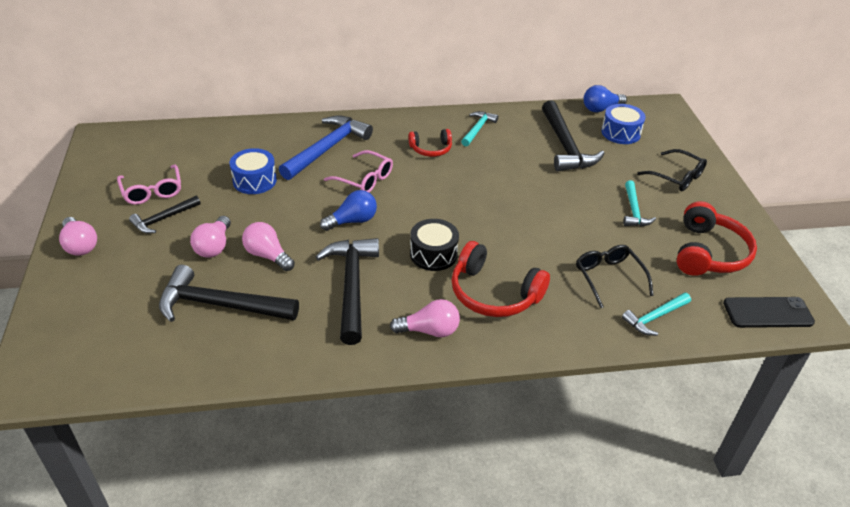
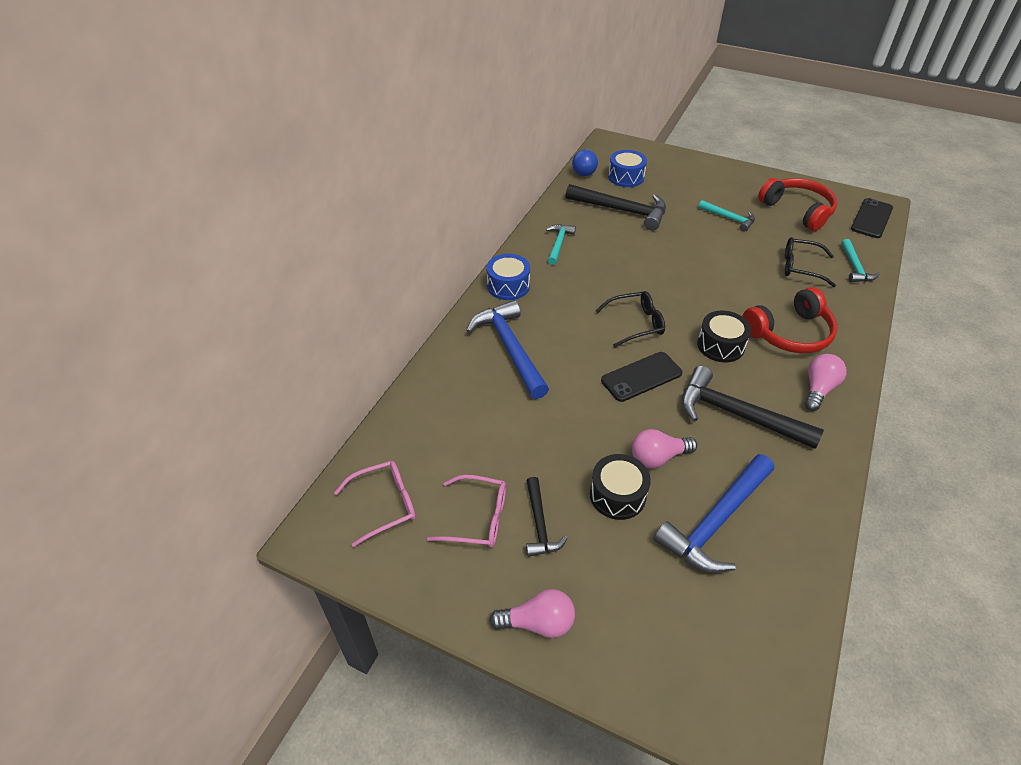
camera: 55 degrees left, 5 degrees up
(214, 246) = (617, 495): pink light bulb -> black drum
(221, 305) = (716, 521): black hammer -> blue hammer
(254, 180) = (524, 423): blue drum -> blue drum (508, 286)
(352, 221) = (641, 377): blue light bulb -> black phone
(364, 179) = (581, 343): pink glasses -> pink glasses (385, 505)
(431, 149) = (566, 283): red headphones -> none
(477, 129) = (558, 244): turquoise hammer -> turquoise hammer turned 45 degrees clockwise
(676, 177) = (701, 180): black glasses -> black glasses (635, 324)

